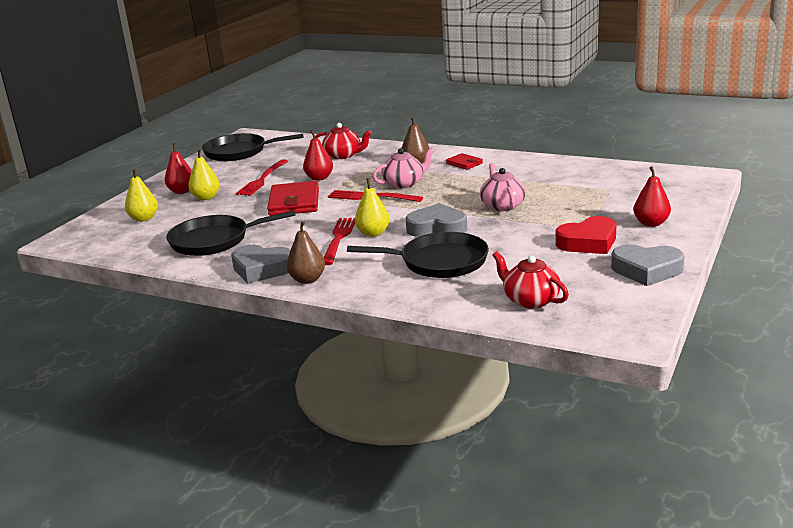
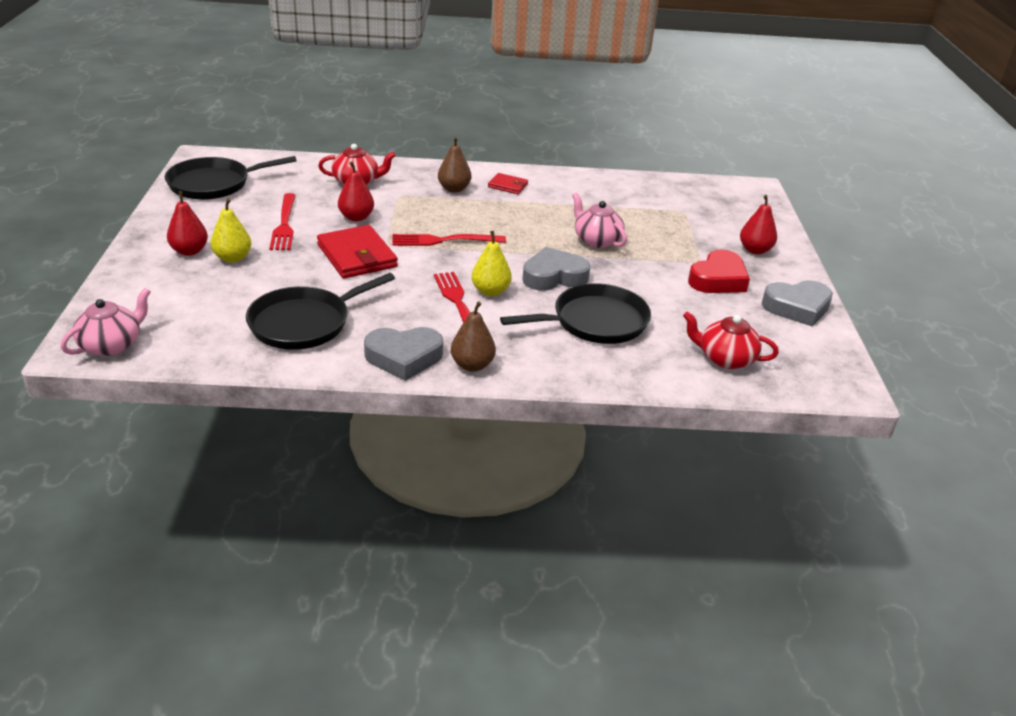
camera: 30 degrees left, 10 degrees up
(144, 218) = (174, 299): yellow pear -> none
(404, 183) = (465, 218): pink teapot -> pink teapot (112, 345)

